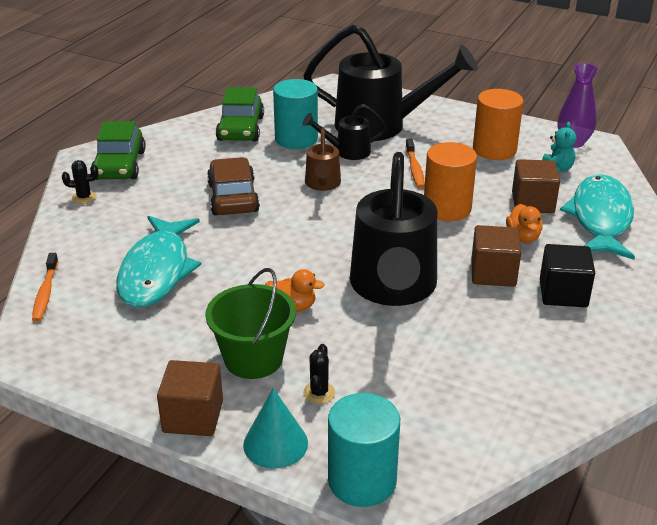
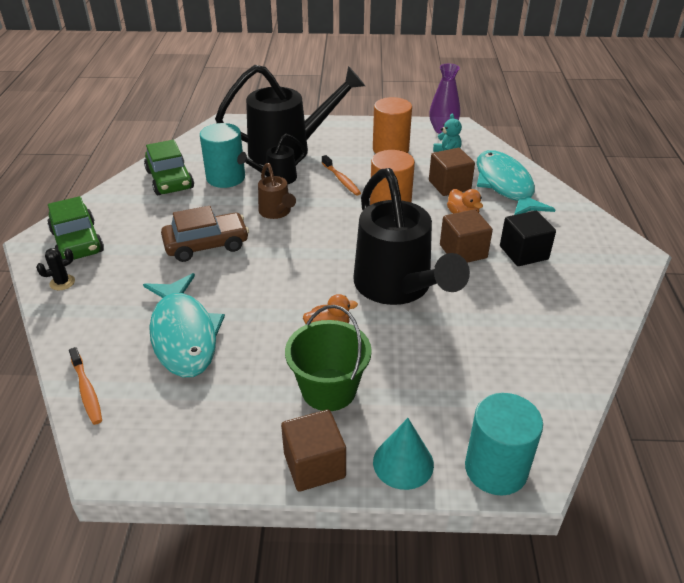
camera: 25 degrees left, 5 degrees up
(233, 198) = (206, 245): brown car -> brown car turned 105 degrees clockwise
(319, 393) = (405, 401): black cactus -> none

